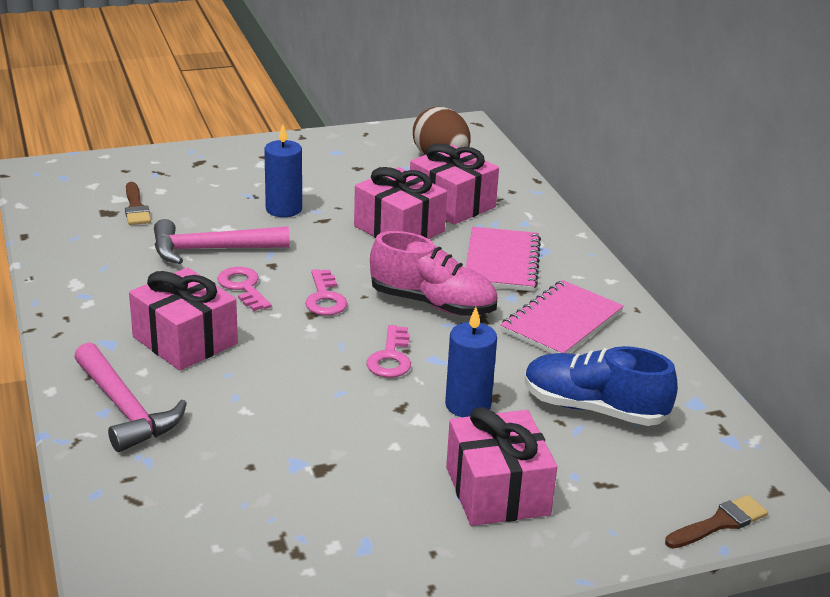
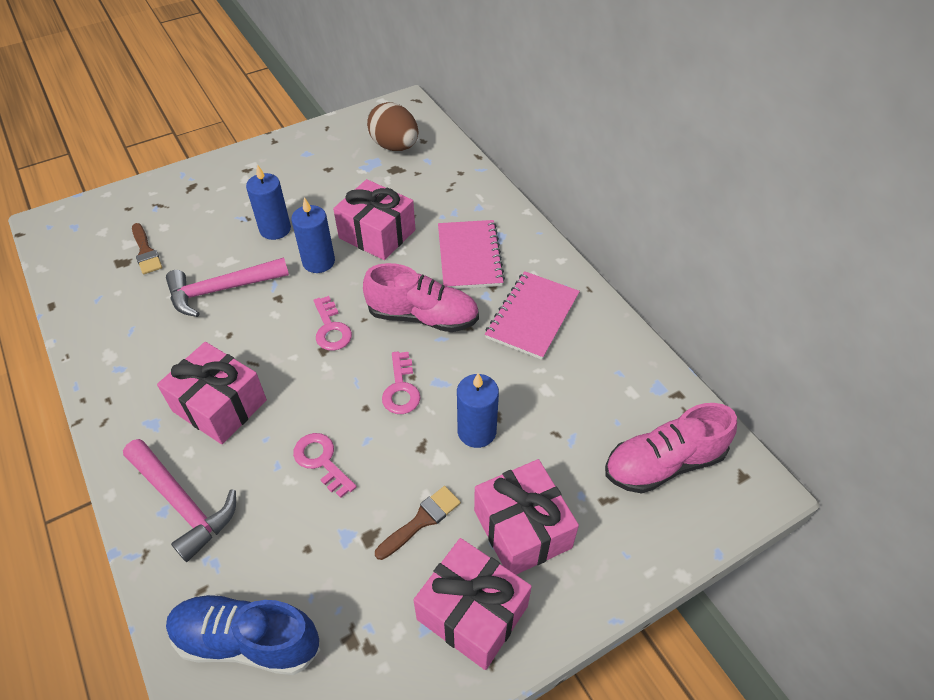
camera: 10 degrees left, 20 degrees up
(243, 287) = (258, 330): pink key -> pink key (321, 461)
(325, 242) = (318, 262): none -> blue candle
(452, 204) = (415, 196): pink gift -> pink gift (472, 612)
(594, 409) = (580, 412): blue shoe -> blue shoe (247, 640)
(681, 465) = (663, 463): none -> pink shoe
(720, 523) = (708, 523): brown brush -> brown brush (421, 520)

